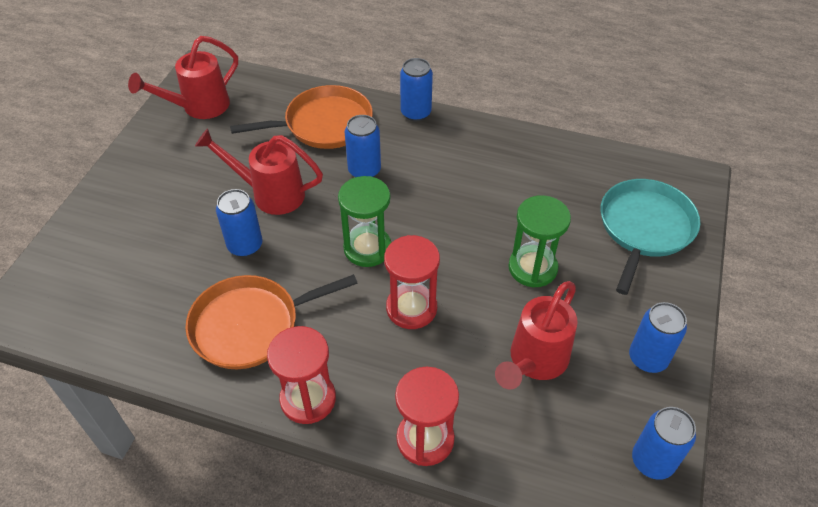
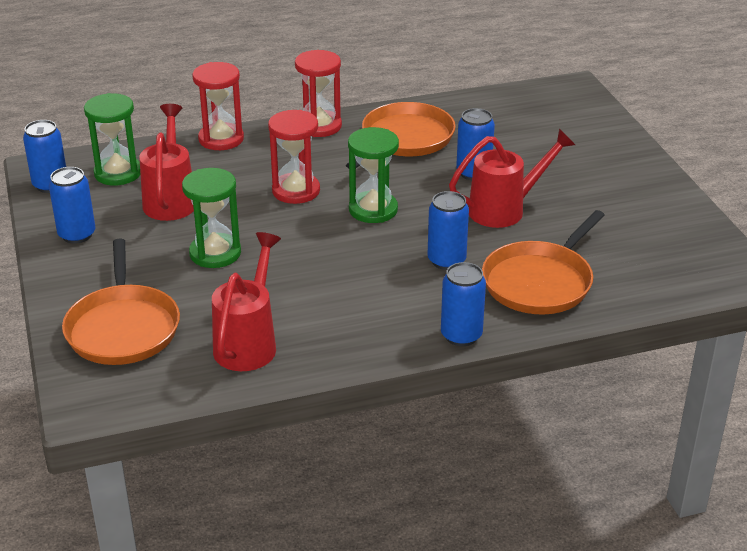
camera: 145 degrees right, 15 degrees down
(199, 107) = (680, 243): red watering can -> red watering can (248, 343)
(569, 440) = (118, 173): none -> green hourglass
(644, 228) = (123, 328): turquoise pan -> orange pan

